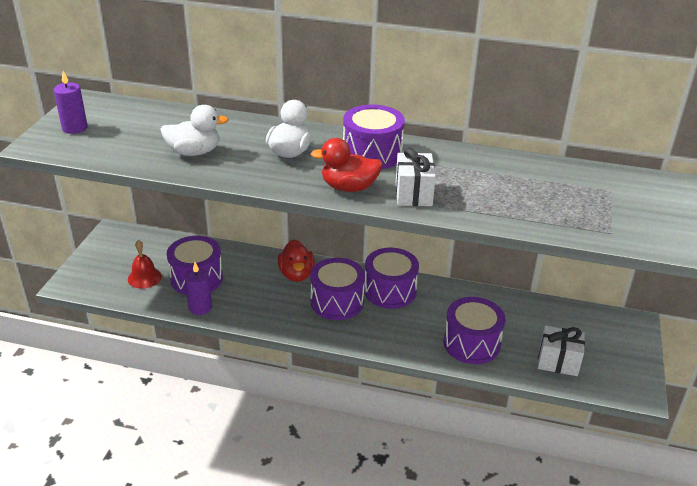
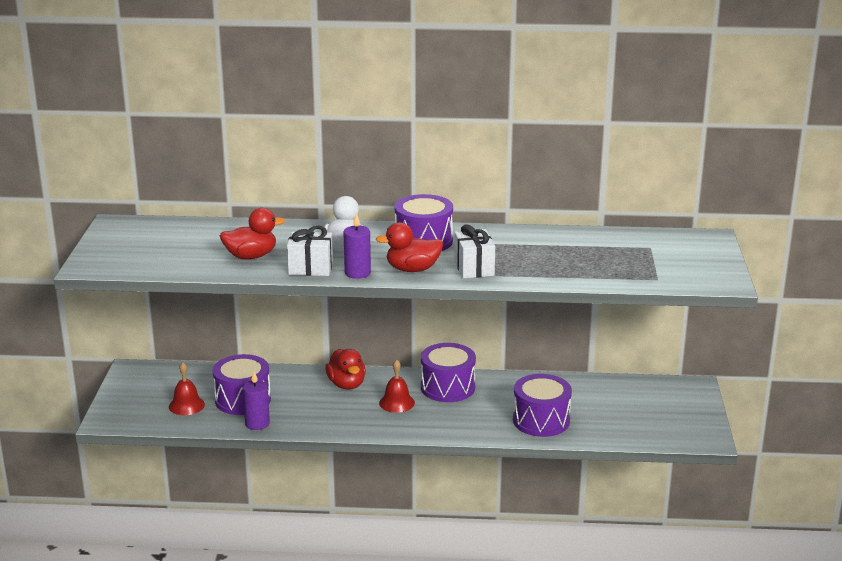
camera: 10 degrees left, 10 degrees down
(75, 128) = (119, 248): purple candle -> purple candle (357, 273)
(194, 152) = (251, 256): white duck -> red duck
(337, 302) = (397, 403): purple drum -> red bell
(558, 362) = (627, 425): white gift -> white gift (310, 268)

